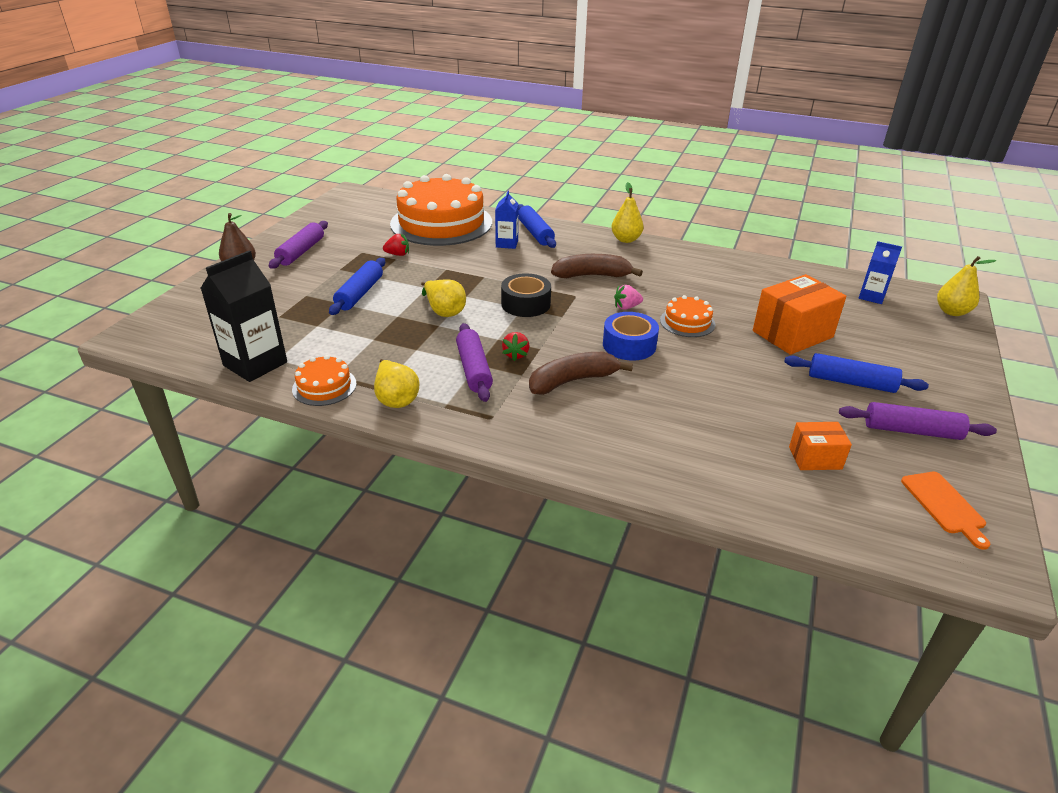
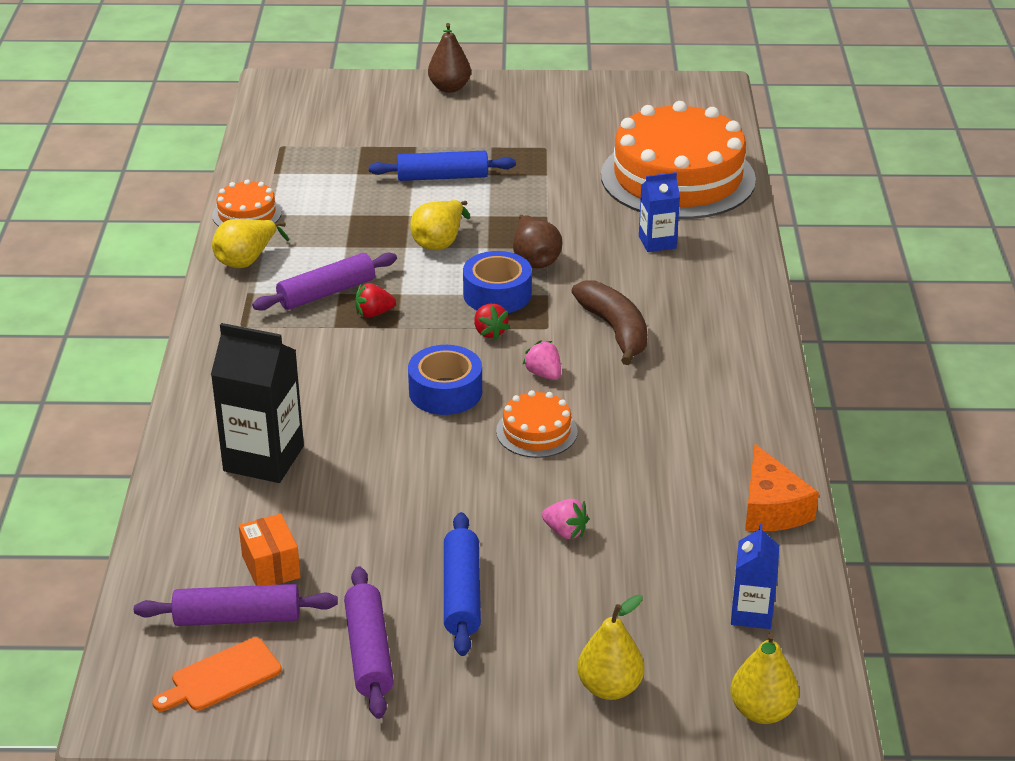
camera: 70 degrees right, 0 degrees up
(255, 364) = (265, 164): black carton -> black carton (263, 458)
(301, 252) = (514, 110): purple rolling pin -> purple rolling pin (237, 618)
(398, 254) = (559, 172): red strawberry -> red strawberry (489, 332)
(494, 283) = (534, 259): none -> brown pear
(525, 304) = (497, 294): black tape -> blue tape
(535, 233) = (711, 257): blue rolling pin -> none
(573, 381) = (340, 364): brown banana -> none
(626, 240) = (759, 339): yellow pear -> yellow pear (609, 687)
(782, 271) = (771, 508): none -> orange cheese
(792, 334) = (565, 532): orange box -> pink strawberry

